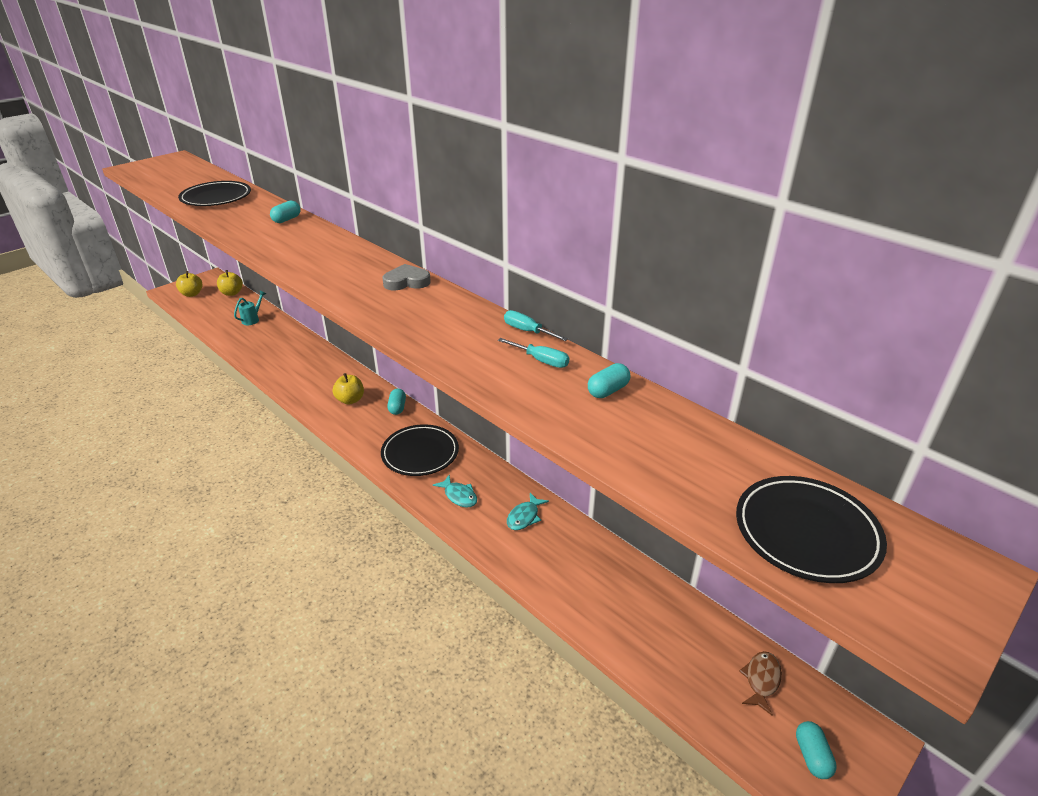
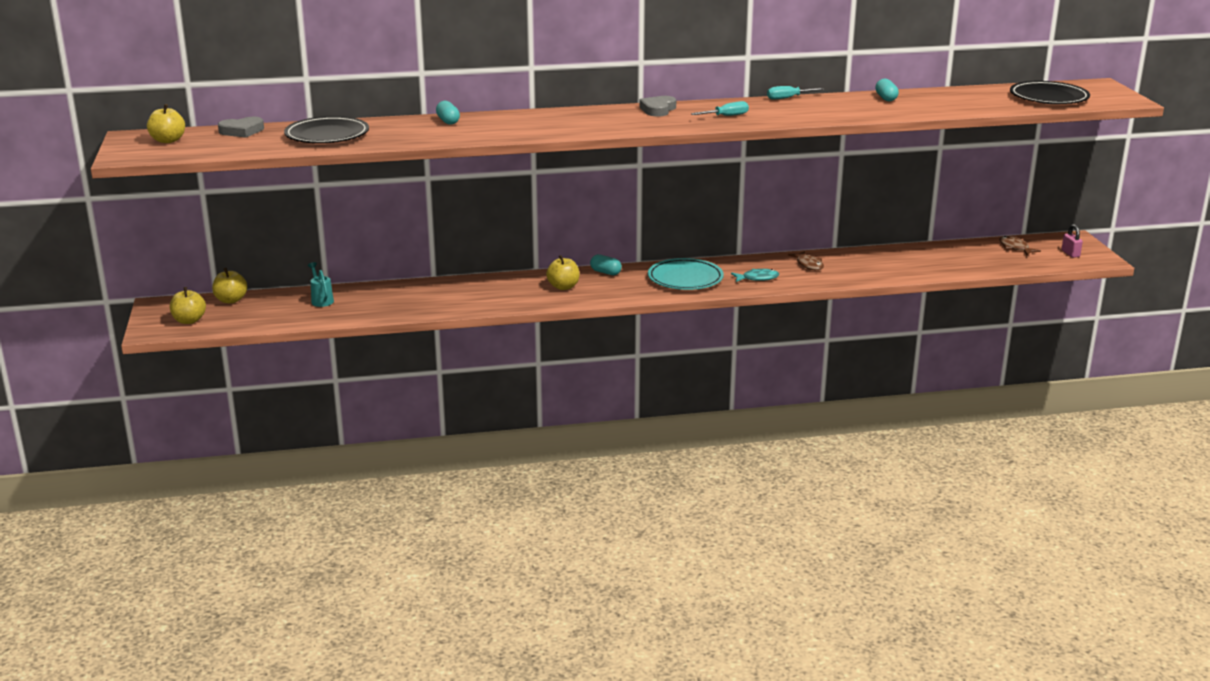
camera: 55 degrees left, 10 degrees down
(171, 166) = (168, 140): none -> yellow apple
(208, 176) = (242, 131): none -> grey heart
(420, 453) = (685, 279): black plate -> turquoise plate
(524, 517) = (808, 265): turquoise fish -> brown fish
(541, 360) = (830, 103): turquoise screwdriver -> turquoise screwdriver (726, 116)
(812, 756) = (1070, 253): turquoise capsule -> pink padlock

